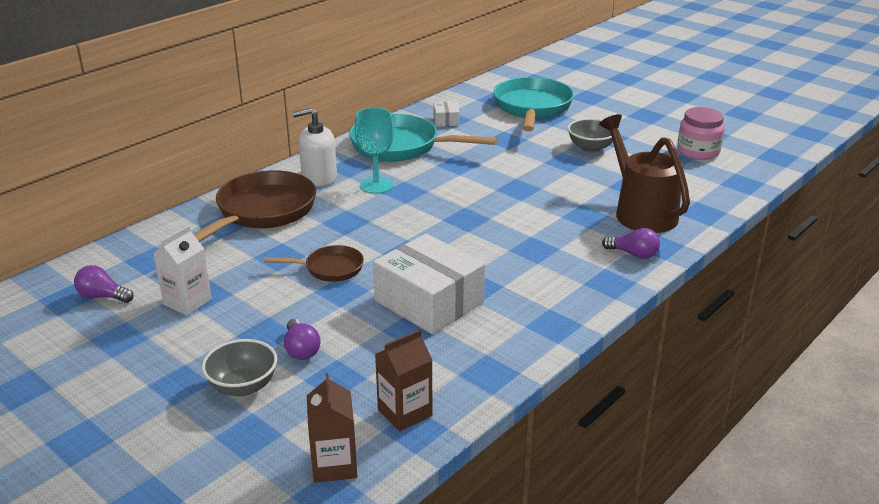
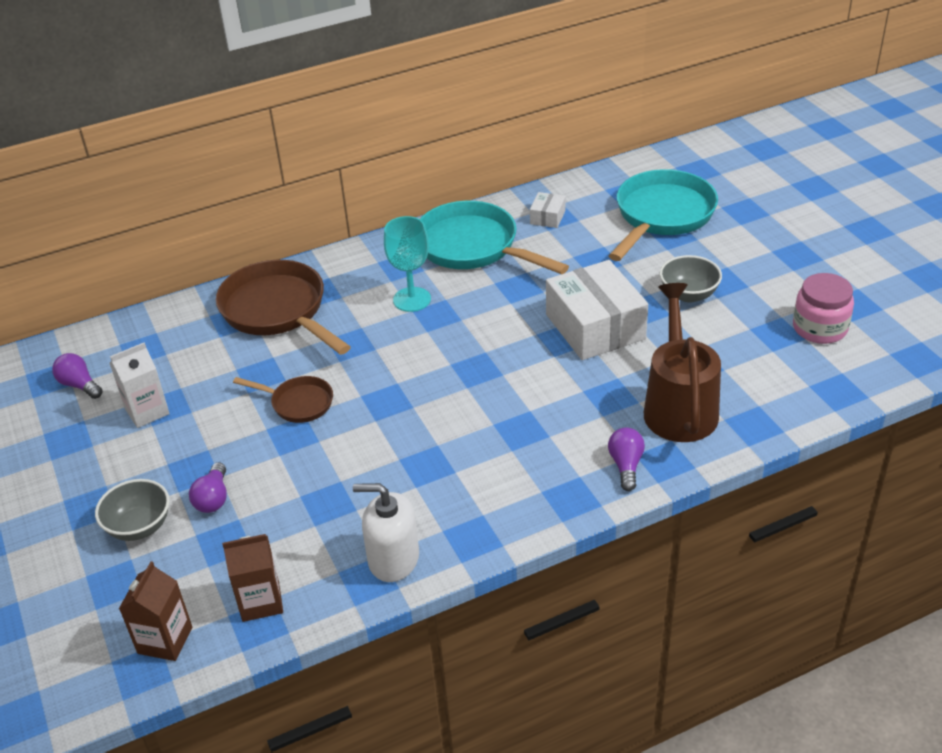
camera: 25 degrees right, 10 degrees up
(262, 212) = (278, 311): brown pan -> brown pan turned 90 degrees counterclockwise
(319, 177) = (360, 275): white soap dispenser -> white soap dispenser (393, 559)
(429, 301) = (367, 472): white box -> white box (595, 327)
(633, 254) = (626, 465): purple light bulb -> purple light bulb turned 135 degrees counterclockwise

